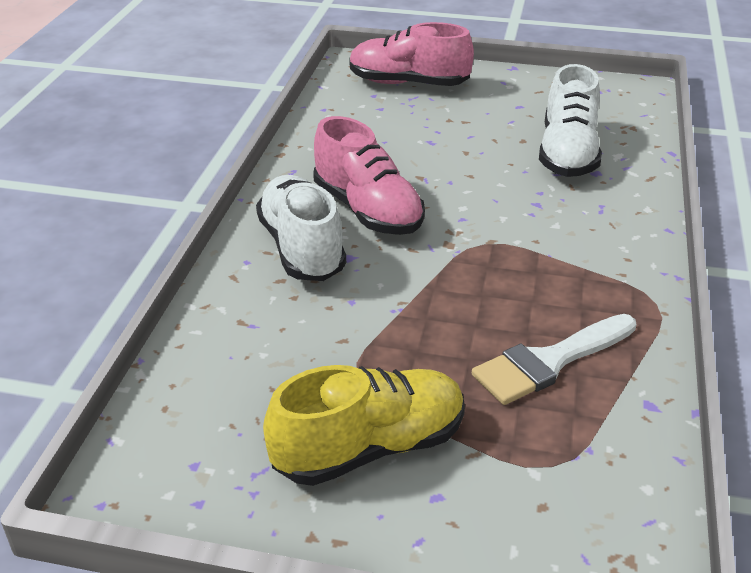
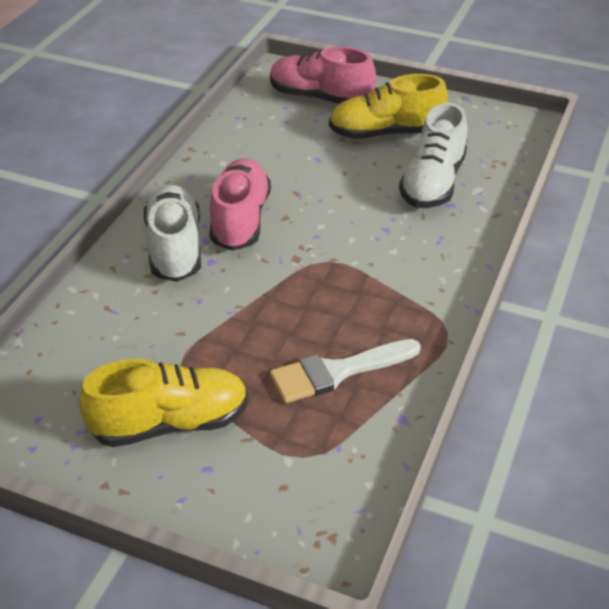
camera: 10 degrees right, 5 degrees up
(367, 210) = (240, 220): pink shoe -> pink shoe turned 150 degrees counterclockwise
(494, 111) = (385, 133): none -> yellow shoe

